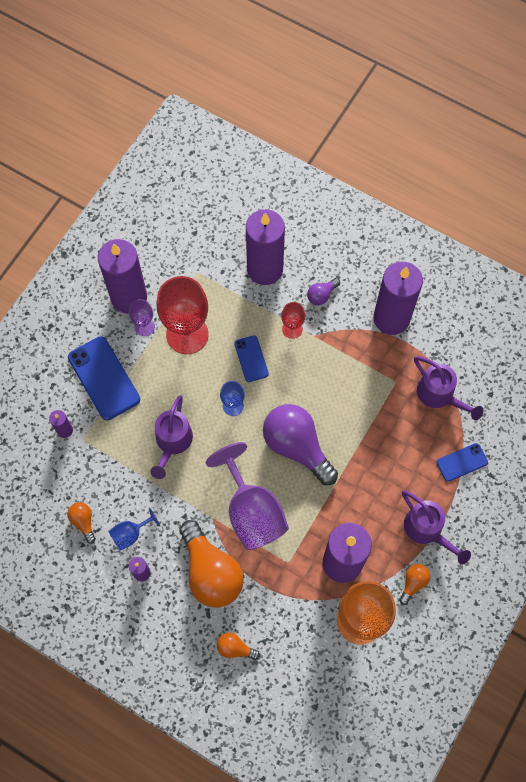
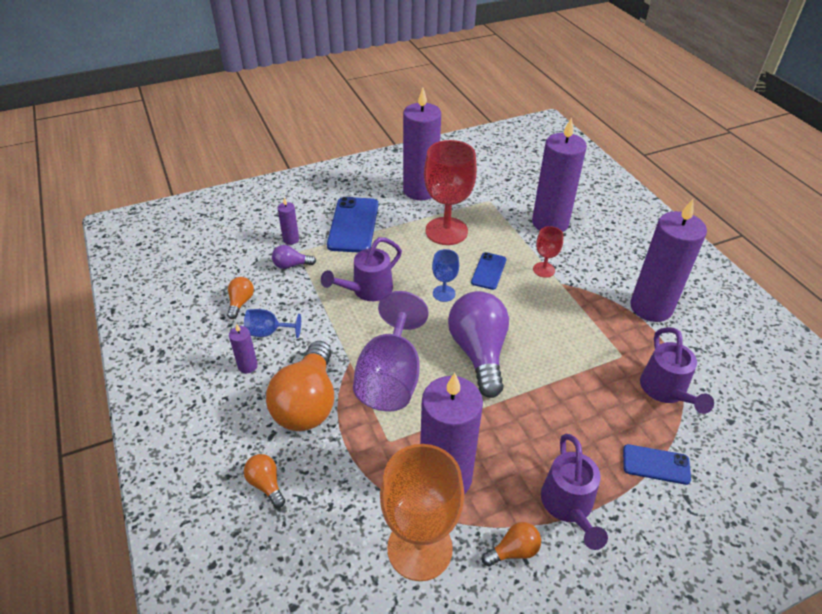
camera: 35 degrees right, 25 degrees down
(144, 326) = (416, 211): purple goblet -> none
(321, 295) = (590, 261): purple light bulb -> purple light bulb (291, 265)

